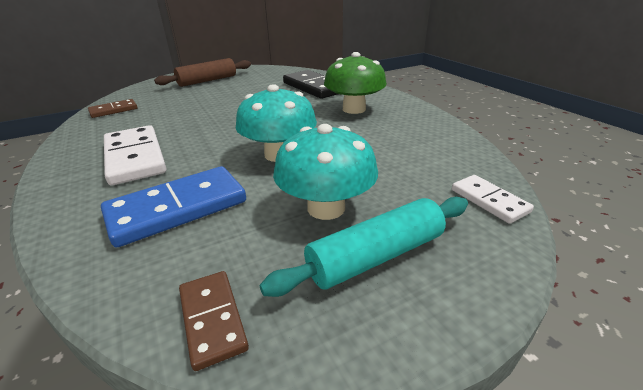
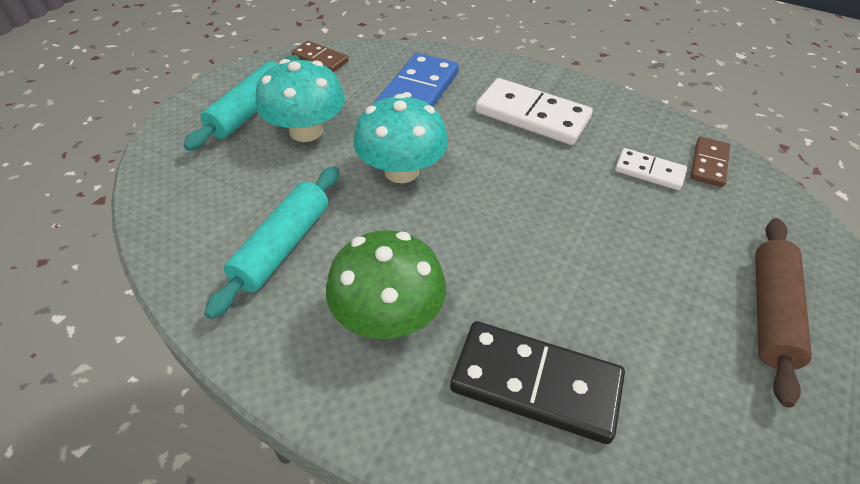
camera: 145 degrees right, 15 degrees up
(394, 141) = (282, 246): none -> turquoise rolling pin
(489, 201) = (163, 187): white domino -> white domino (649, 172)

